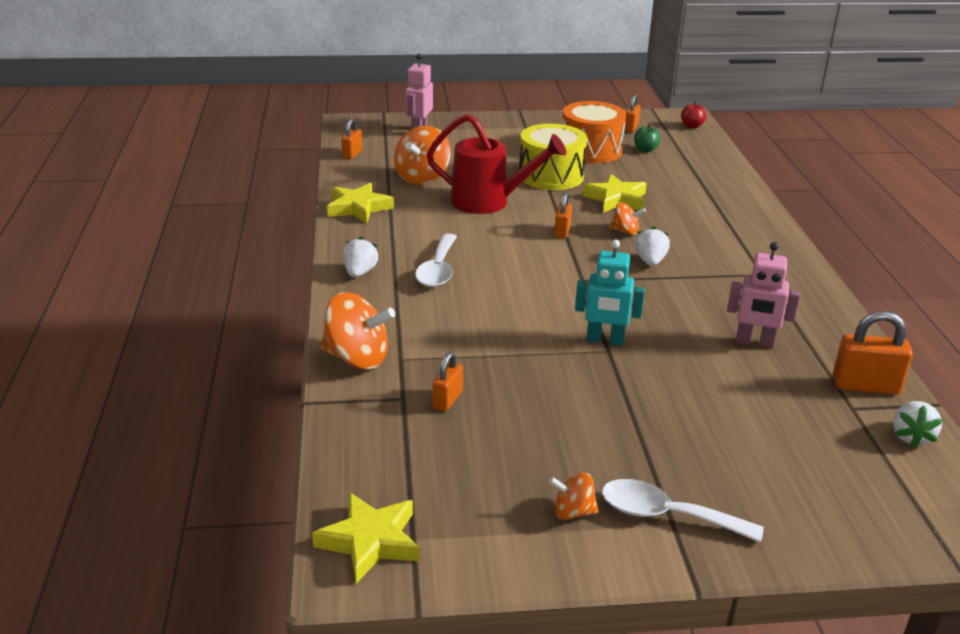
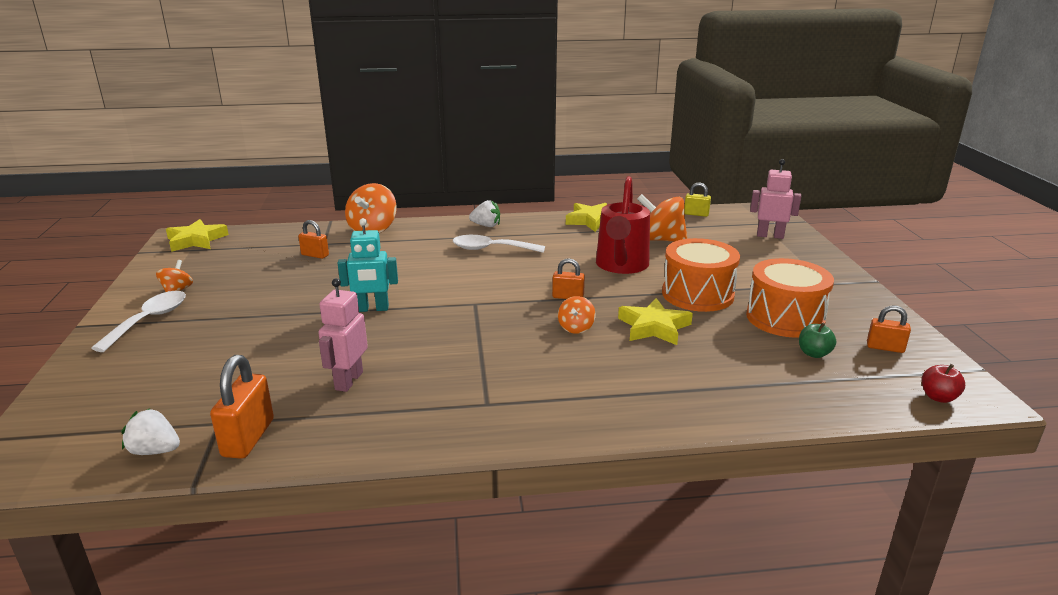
camera: 90 degrees right, 5 degrees down
(352, 154) = (696, 214): orange padlock -> yellow padlock
(551, 176) = (697, 294): yellow drum -> orange drum
(605, 340) = (372, 309): turquoise robot -> turquoise robot turned 105 degrees counterclockwise
(650, 261) = (511, 337): white strawberry -> none

